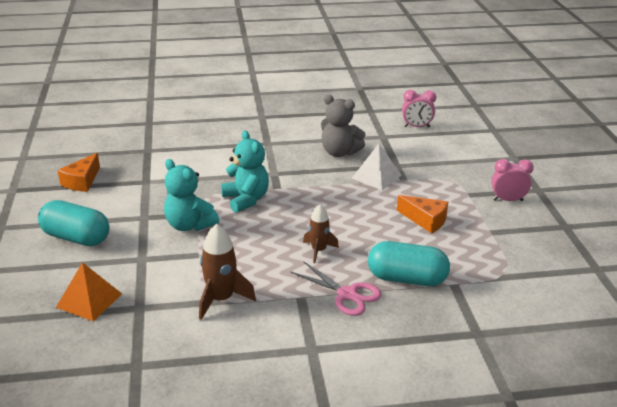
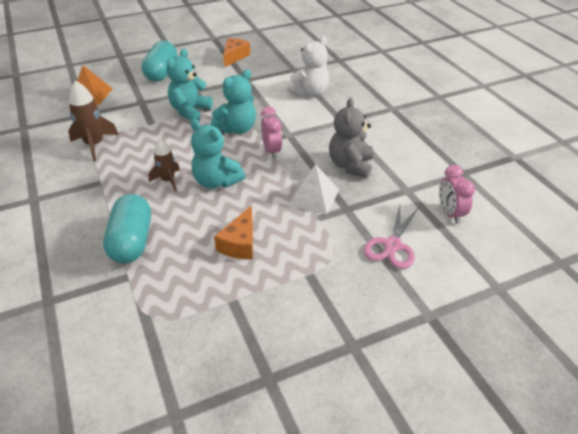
camera: 75 degrees right, 10 degrees up
(82, 181) = (234, 57): orange cheese -> orange cheese turned 105 degrees clockwise
(203, 149) = (310, 92): none -> white teddy bear
(333, 222) = (216, 181): none -> turquoise teddy bear
(347, 294) = (105, 207): pink scissors -> pink scissors (392, 245)
(507, 200) = (311, 313): pink clock -> pink clock (271, 151)

